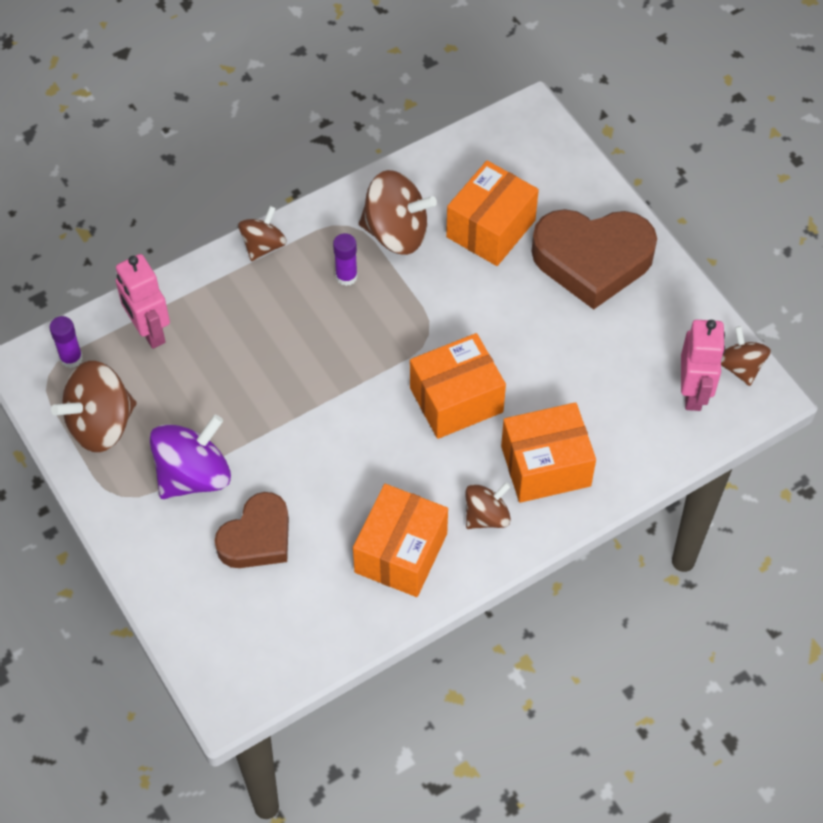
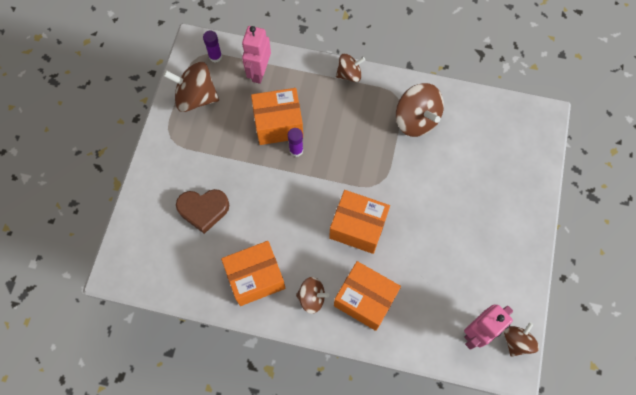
camera: 45 degrees right, 10 degrees up
(193, 475) = (208, 156): purple spinning top -> none
(346, 276) = (371, 121): purple glue stick -> purple glue stick (296, 150)
(491, 228) = (464, 157): orange box -> orange box (278, 124)
(592, 260) = (498, 217): brown heart -> none

